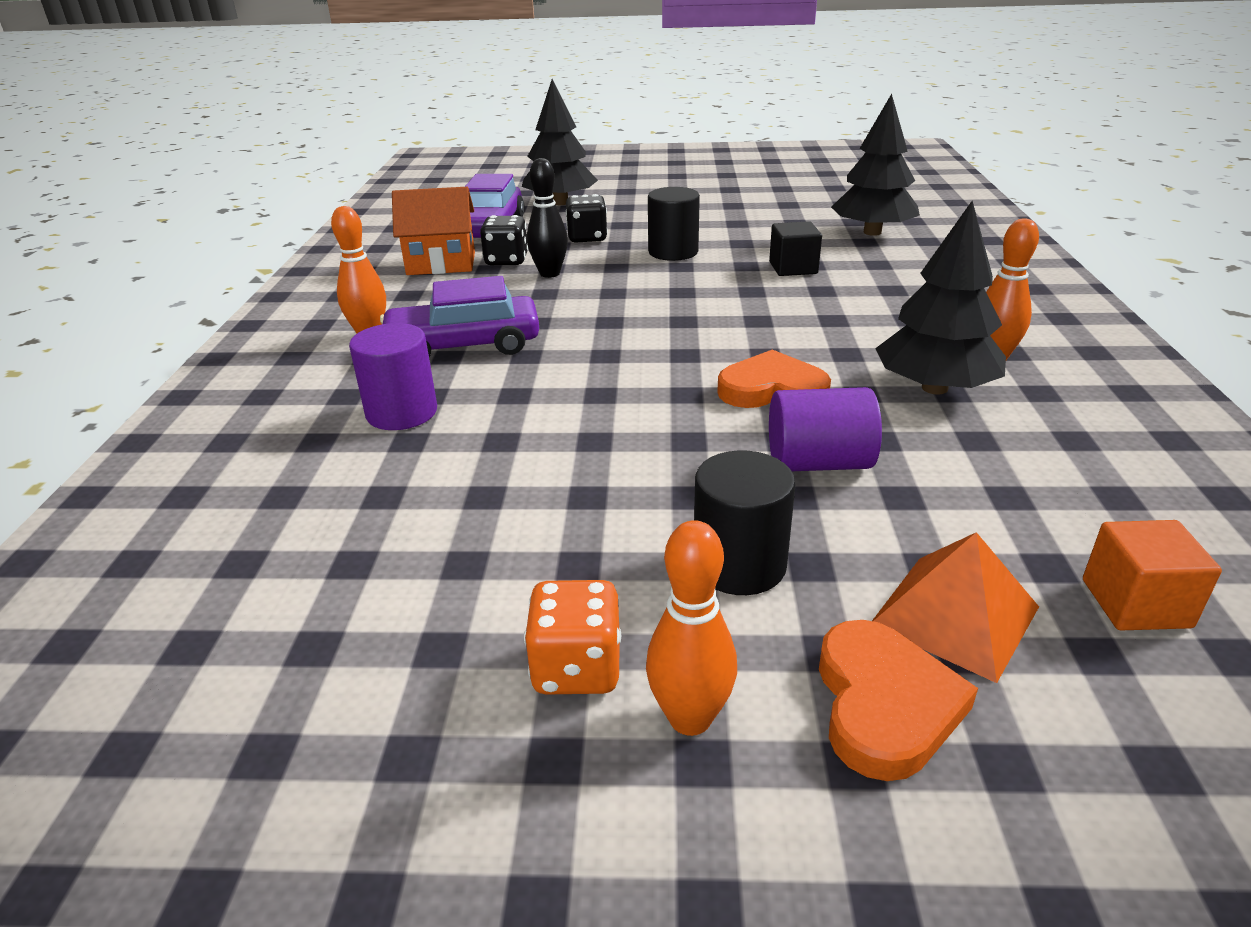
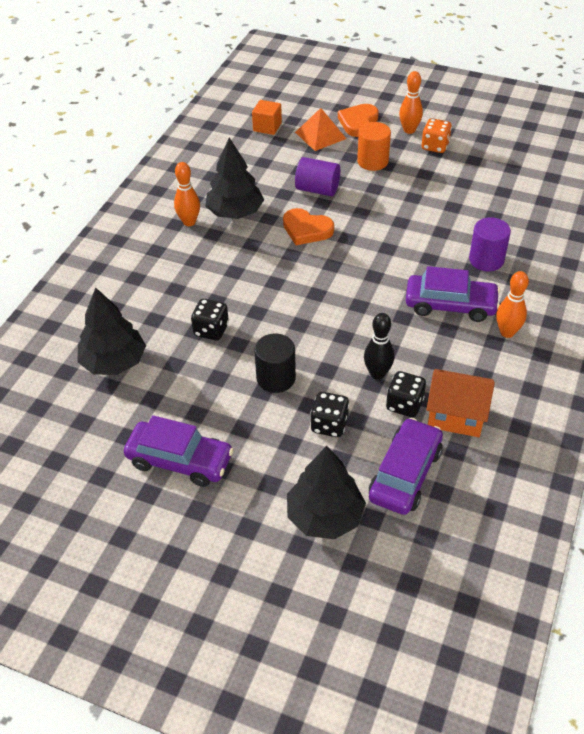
camera: 160 degrees left, 15 degrees up
(721, 202) = (180, 460): none -> purple car
(739, 565) = (372, 161): black cylinder -> orange cylinder
(793, 268) = (211, 330): black cube -> black dice

